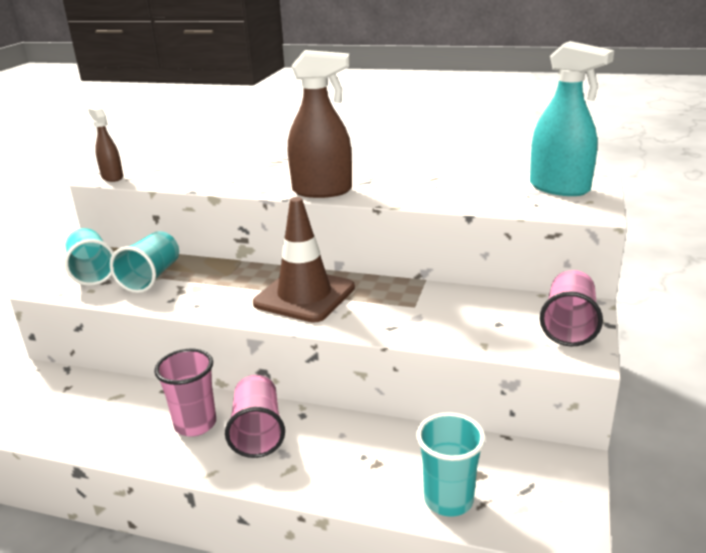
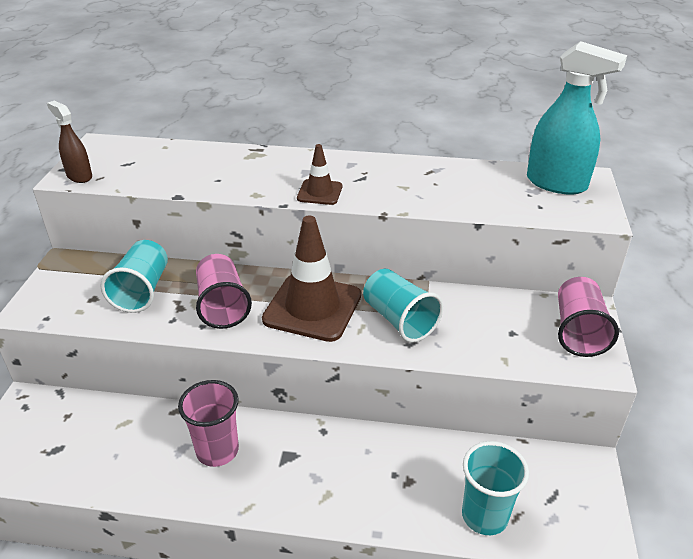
camera: 10 degrees left, 10 degrees up
(92, 272) = (73, 286): turquoise cup -> turquoise cup (399, 320)
(258, 431) = (283, 454): pink cup -> pink cup (222, 305)
(322, 191) = (319, 192): brown spray bottle -> brown traffic cone

